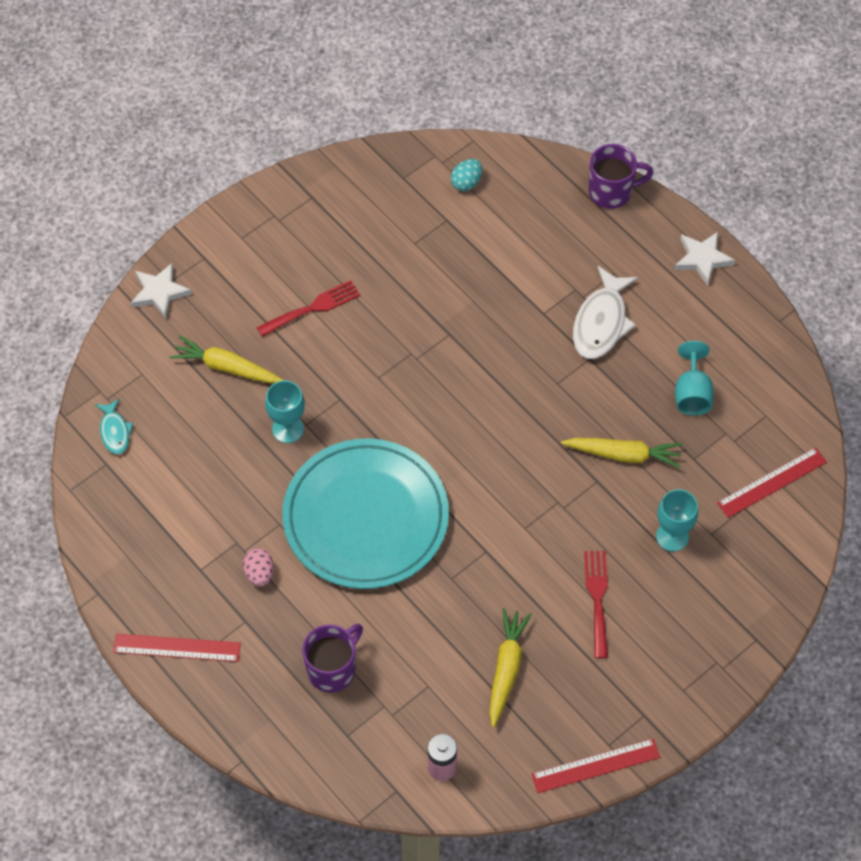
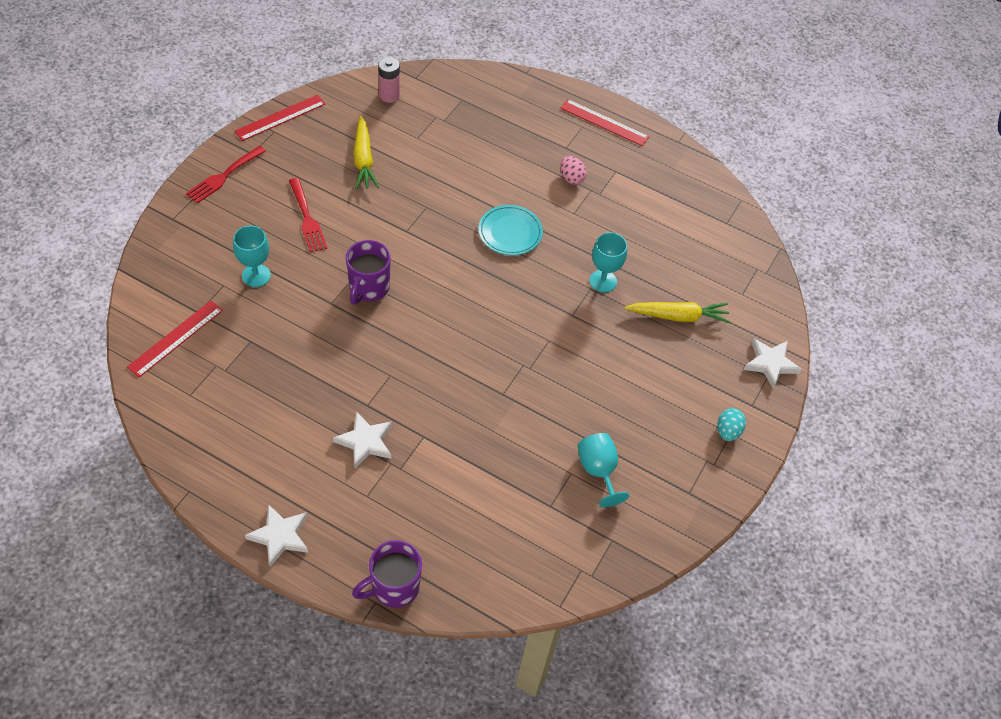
camera: 155 degrees right, 5 degrees down
(115, 431) = (735, 246): turquoise fish -> none
(177, 648) = (604, 122): red ruler -> red ruler turned 45 degrees clockwise
(313, 308) = (633, 385): red fork -> red fork (224, 176)
(332, 669) = (489, 133): purple mug -> purple mug (368, 288)
(365, 517) = (510, 232): turquoise plate -> turquoise plate, size x0.47
(466, 182) = (547, 553): turquoise egg -> turquoise egg (728, 431)
(601, 322) = (365, 442): white fish -> white star
(623, 455) = (313, 329): yellow carrot -> none
(692, 394) = (263, 397): turquoise goblet -> turquoise goblet (598, 471)

